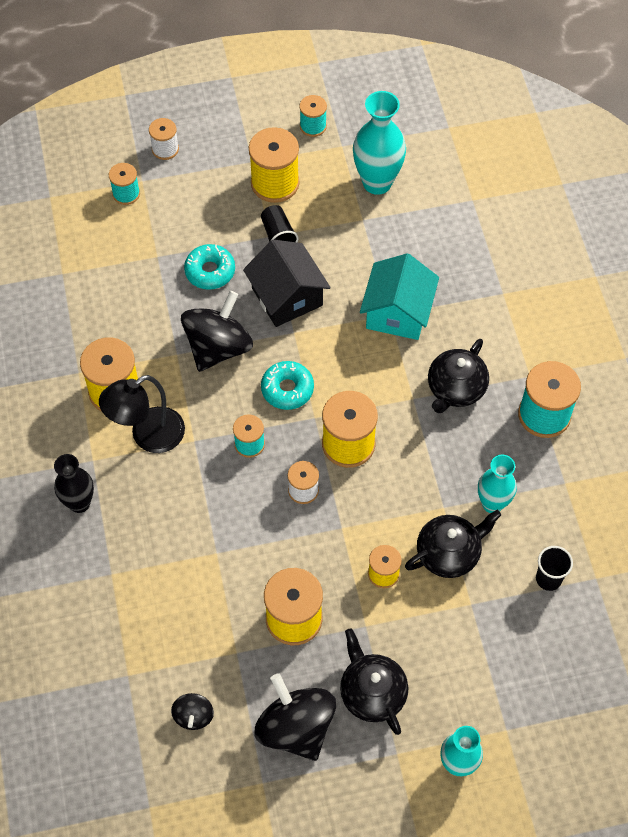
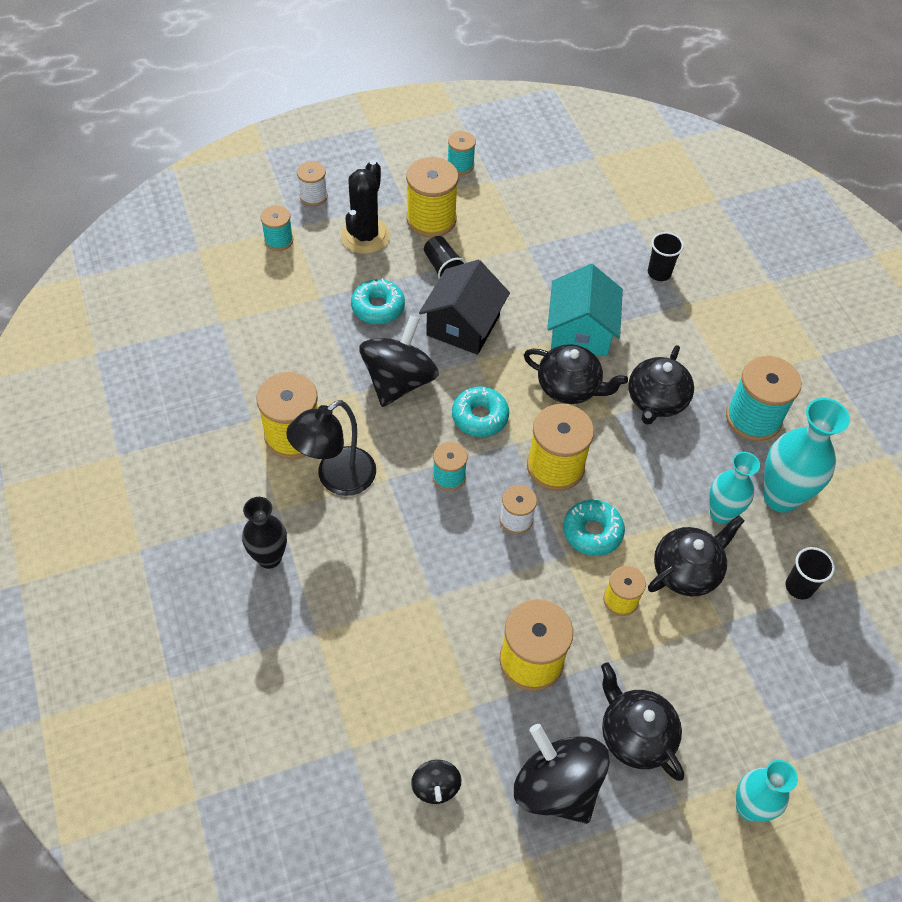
camera: 10 degrees left, 5 degrees down
(209, 196) = (365, 236): none -> black cactus
(287, 297) = (463, 325): black house -> black house turned 60 degrees clockwise
(370, 509) = (592, 532): none -> turquoise donut
(376, 368) = (569, 387): none -> black teapot
(377, 183) = (534, 212): turquoise vase -> turquoise vase (780, 497)
(486, 258) = (659, 273): none -> black cup

